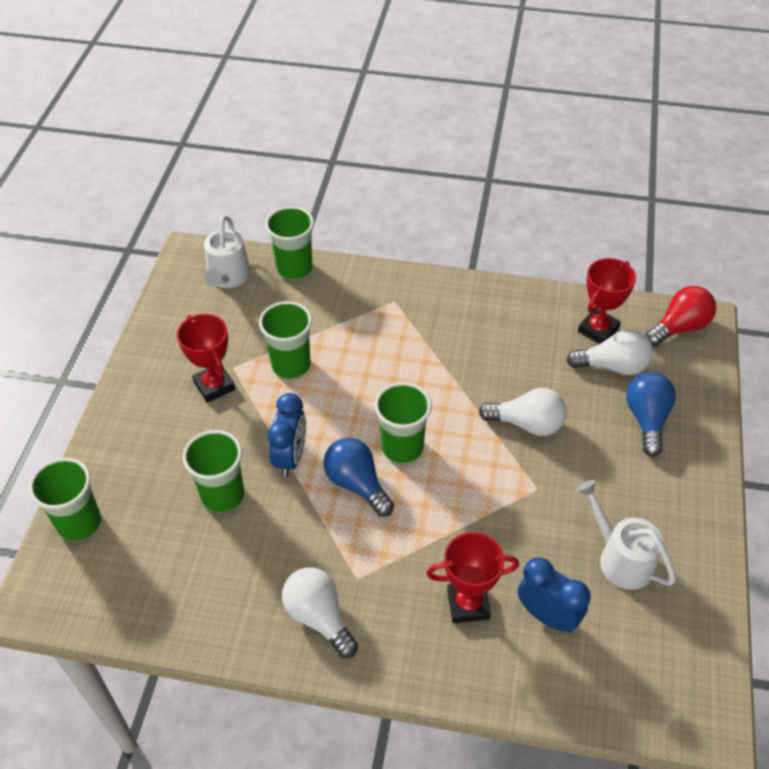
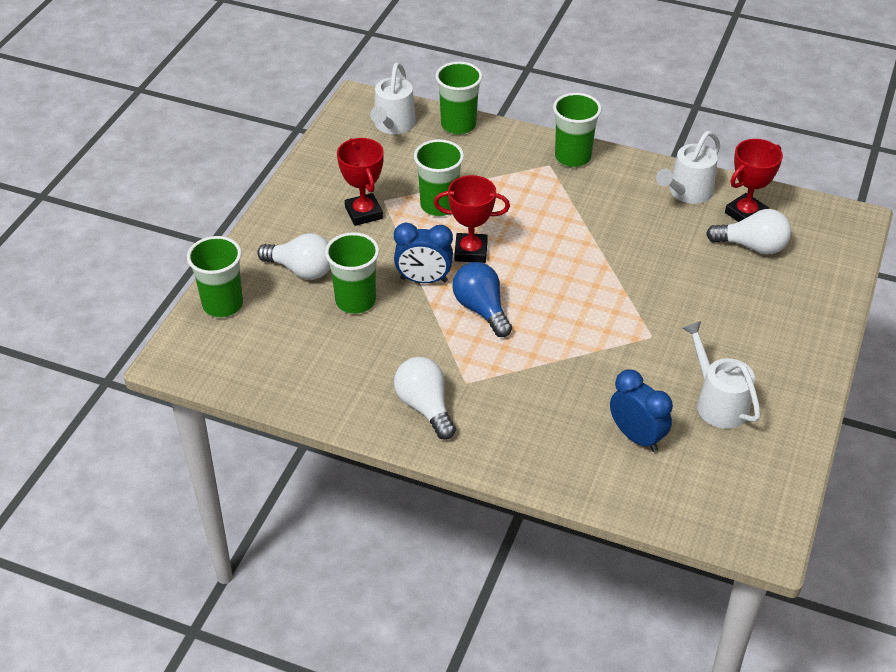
camera: 10 degrees right, 5 degrees down
(290, 457) = (424, 280): blue clock -> blue clock turned 75 degrees clockwise
(402, 447) = (530, 286): green cup -> green cup (572, 157)
(468, 604) = (564, 417): red trophy -> red trophy (471, 252)
(527, 424) = (655, 283): white light bulb -> white light bulb (301, 270)
(536, 313) = (687, 192): none -> white watering can
(647, 419) = (774, 295): blue light bulb -> none
(679, 327) = (828, 222): red light bulb -> none

